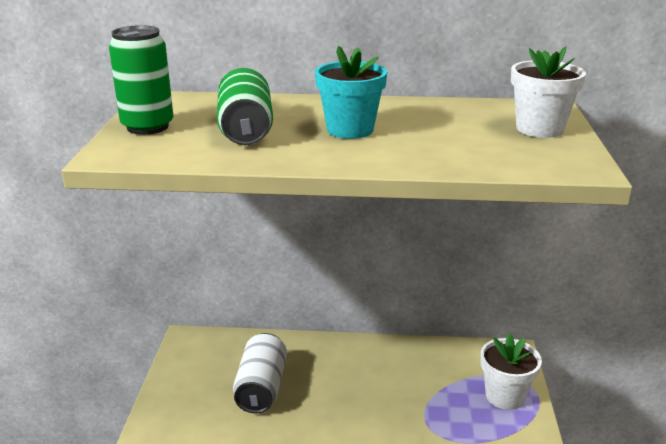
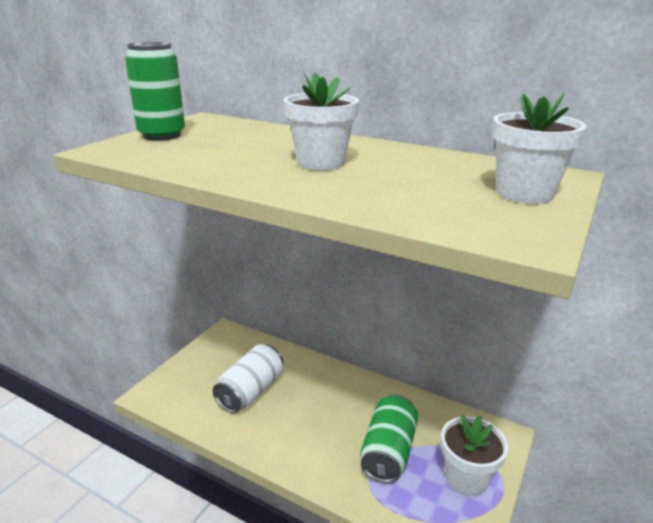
camera: 25 degrees right, 0 degrees up
(246, 130) = (231, 149): green can -> green can (388, 451)
(350, 130) = (321, 162): turquoise flower pot -> white flower pot

